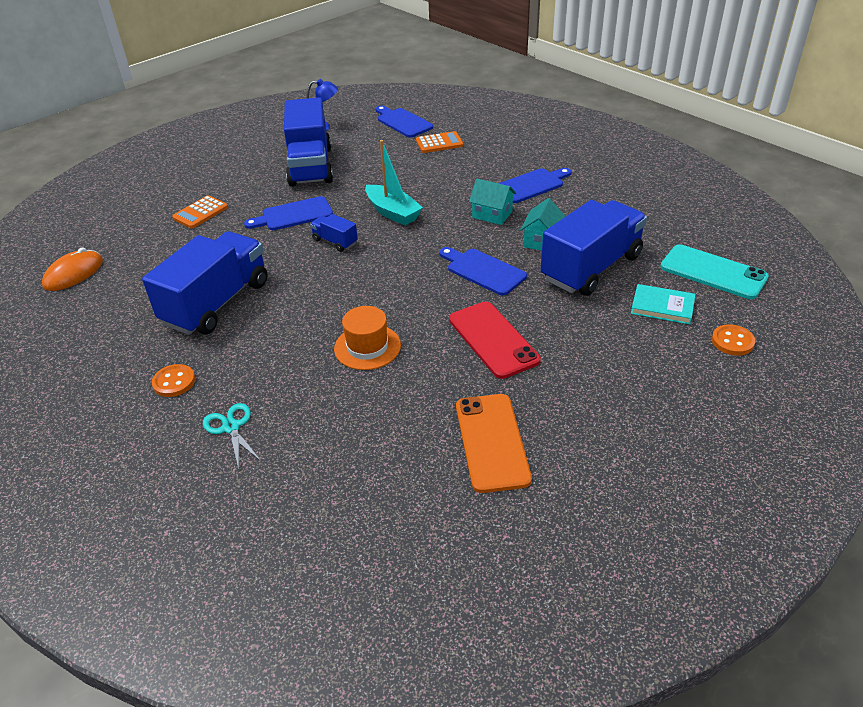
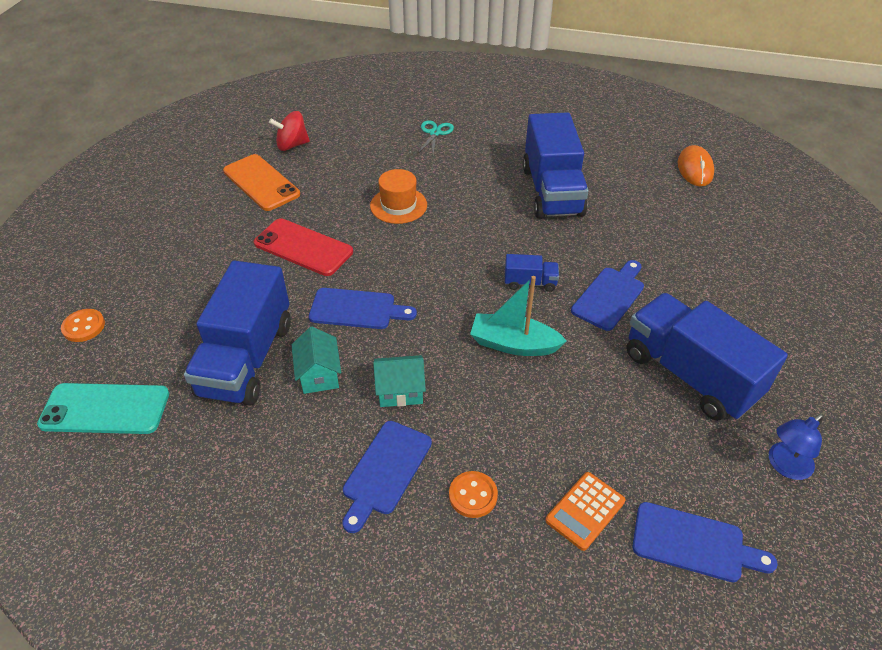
camera: 145 degrees right, 5 degrees up
(174, 382) = (504, 139): orange button -> orange button (473, 495)
(200, 213) = (699, 260): orange calculator -> none
(231, 427) = (435, 133): turquoise scissors -> turquoise scissors turned 105 degrees counterclockwise
(416, 492) = (292, 145): none -> red spinning top
(662, 307) = (158, 339): turquoise book -> none

